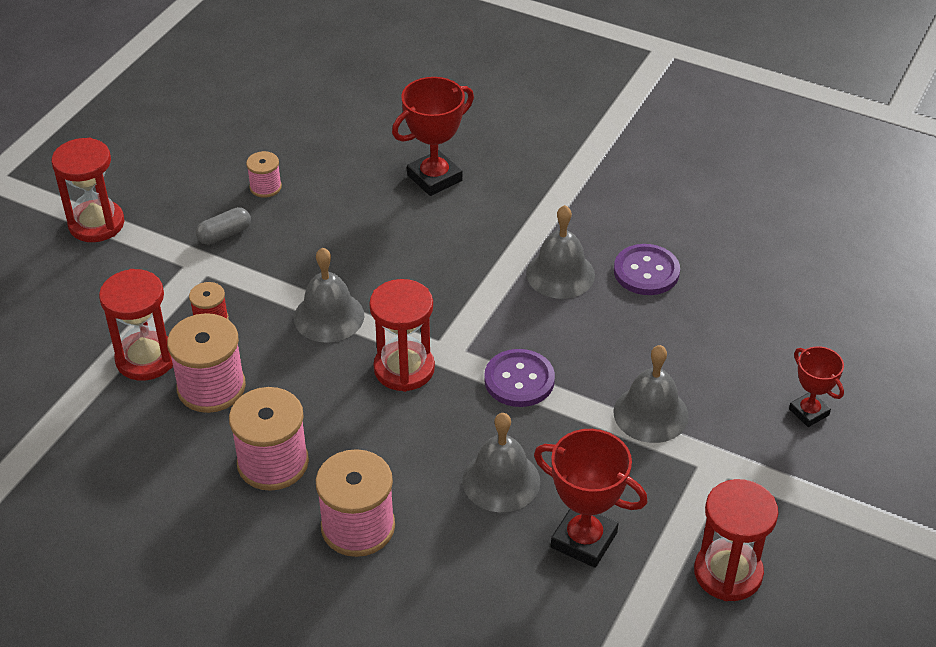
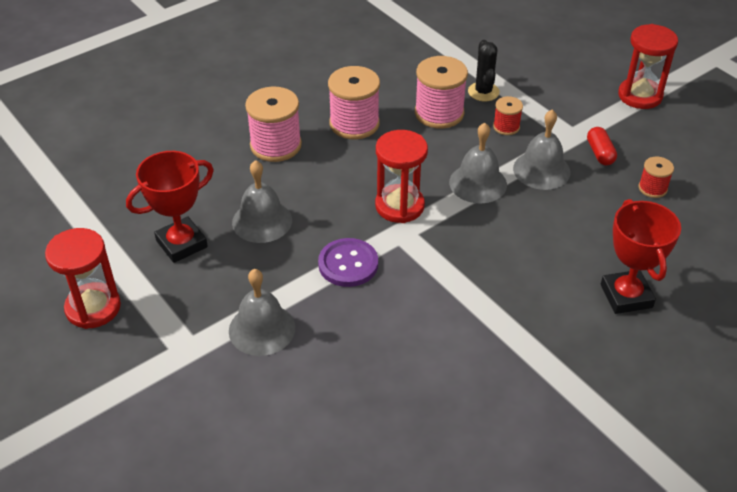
camera: 115 degrees right, 0 degrees up
(146, 359) = (483, 92): red hourglass -> black cactus
(224, 234) = (600, 153): grey capsule -> red capsule
(265, 187) = (652, 188): pink spool -> red spool
(560, 274) = (453, 336): grey bell -> grey bell (541, 170)
(646, 272) = (424, 400): purple button -> none
(809, 412) = (187, 439): red trophy -> none

